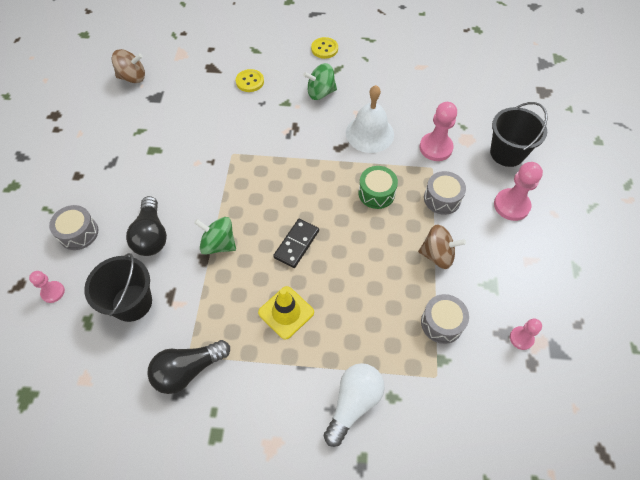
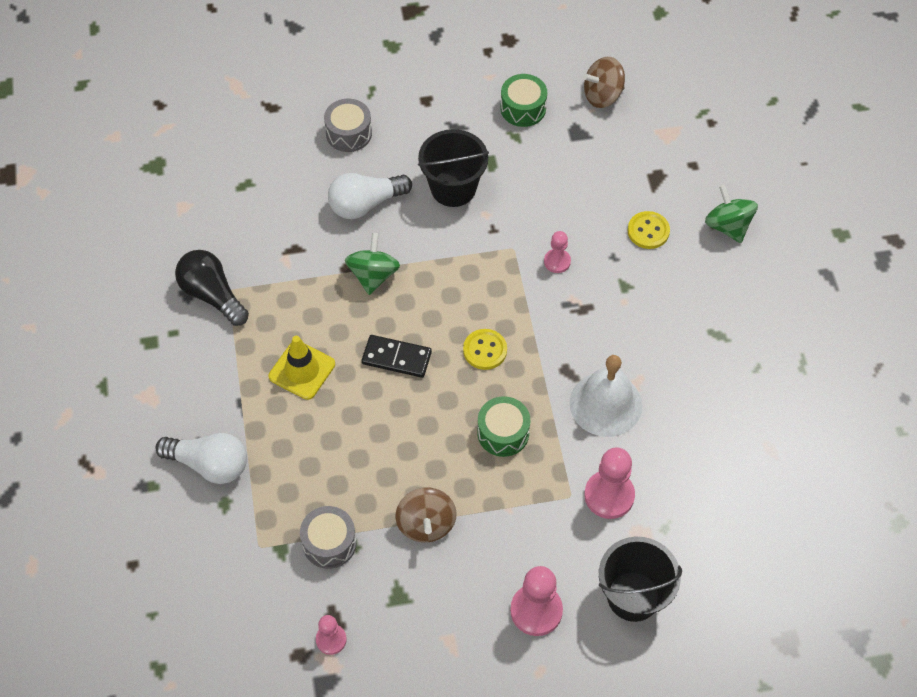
camera: 75 degrees right, 0 degrees up
(53, 292) = (270, 140): pink pawn -> pink pawn (557, 261)
(118, 121) = (523, 108): none -> green drum
(132, 77) = (602, 95): brown spinning top -> brown spinning top turned 90 degrees clockwise
(132, 303) = (276, 216): black bucket -> black bucket (453, 188)
(151, 235) = (365, 204): black light bulb -> white light bulb
(320, 92) = (661, 324): green spinning top -> green spinning top (728, 226)
(324, 49) = (754, 308): yellow button -> yellow button (485, 350)
(442, 199) = (519, 517): grey drum -> none

